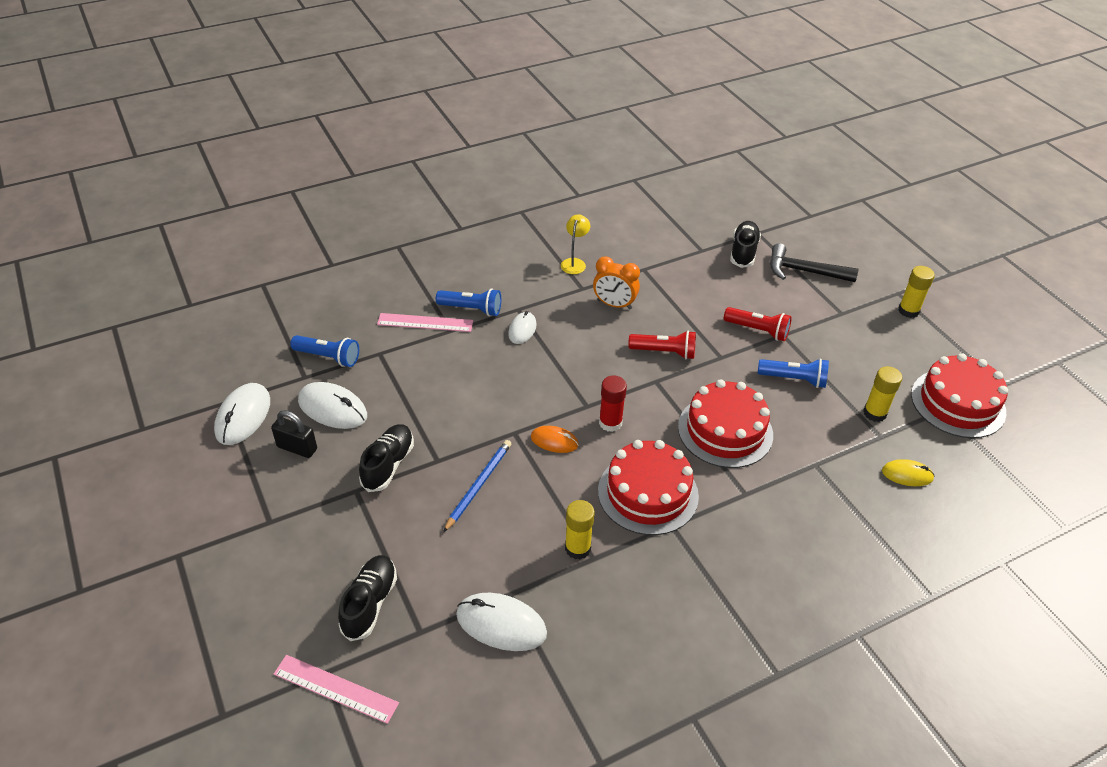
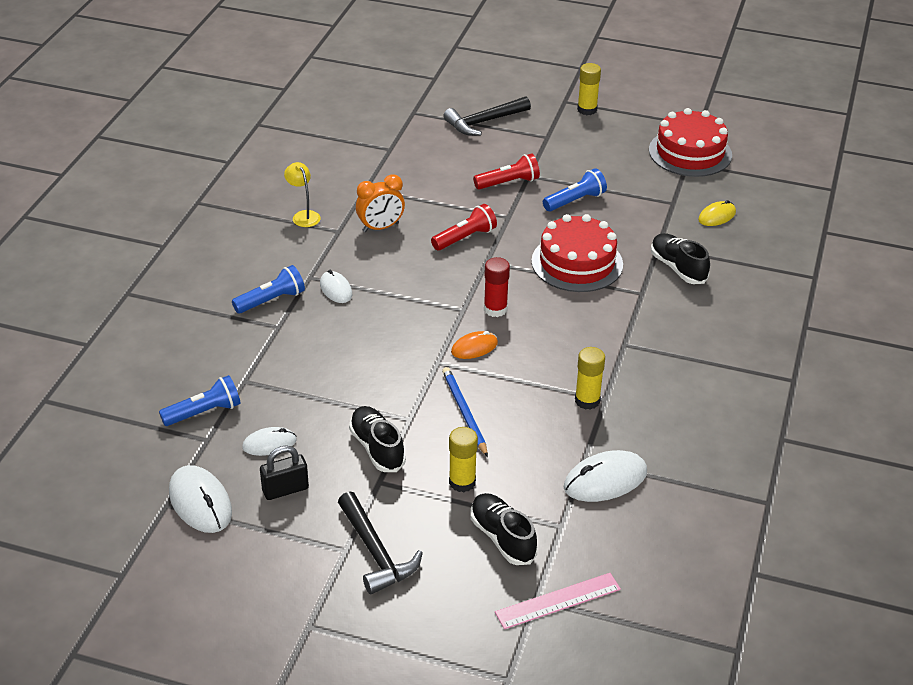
camera: 45 degrees left, 5 degrees down
(283, 540) = (376, 552): none -> black hammer
(332, 408) = (269, 444): white mouse -> white mouse, size x0.61
(425, 322) = (247, 334): pink ruler -> none
(648, 493) = (583, 335): red cake -> none
(743, 252) = (422, 132): black shoe -> black shoe (678, 268)
(874, 413) = (651, 190): yellow glue stick -> yellow glue stick (462, 482)

